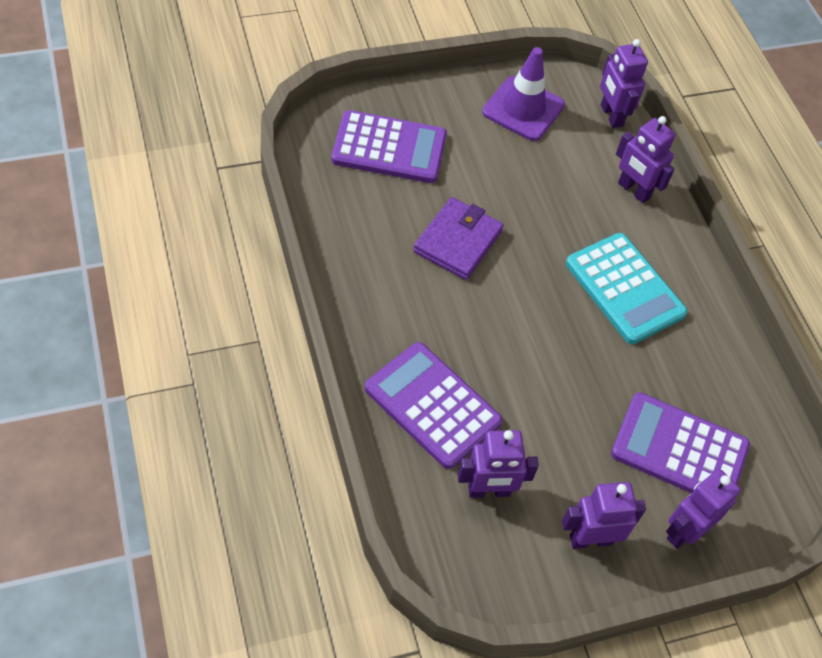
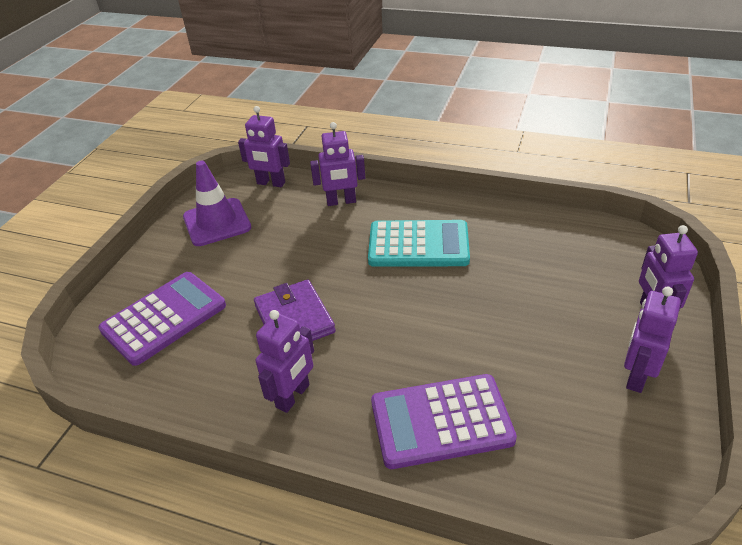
camera: 45 degrees left, 15 degrees down
(489, 491) = (554, 424): purple robot -> purple robot (293, 396)
(679, 450) = (577, 283): purple calculator -> none

